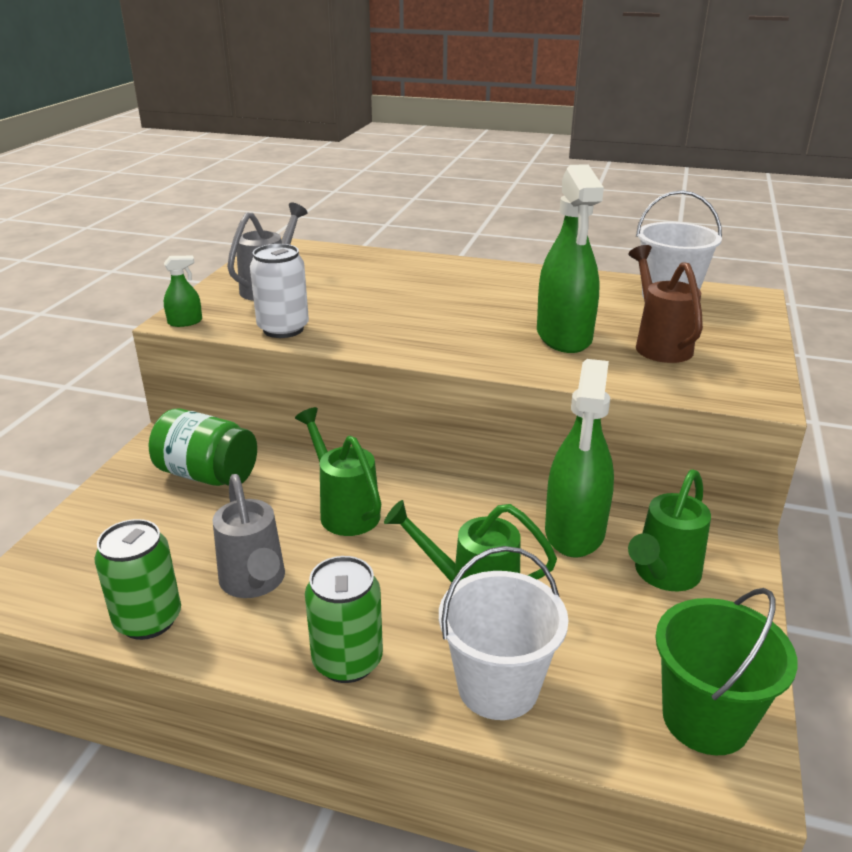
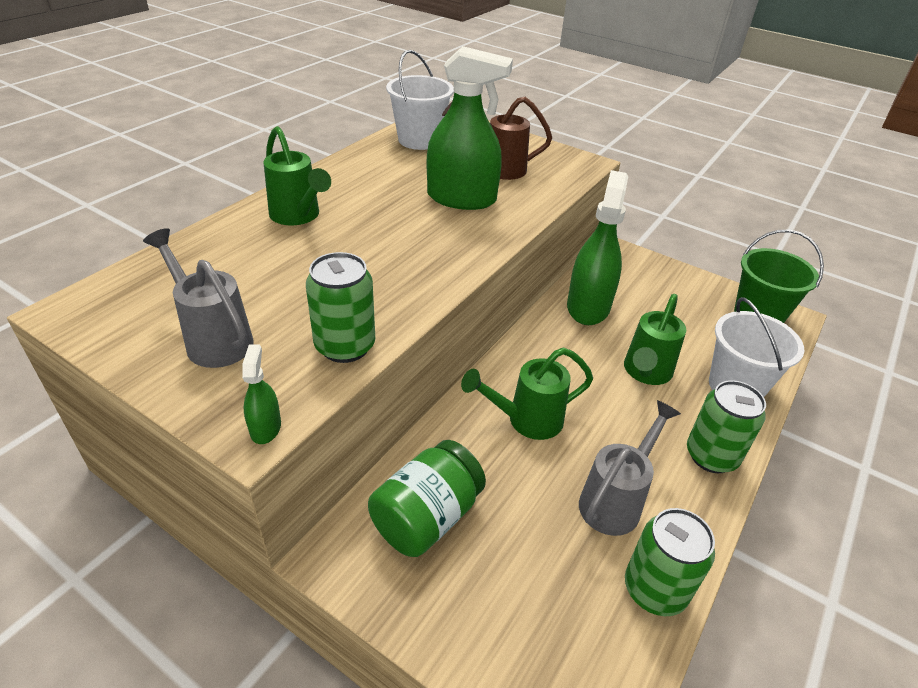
camera: 75 degrees left, 10 degrees up
(254, 584) = (615, 500): grey watering can -> grey watering can turned 45 degrees counterclockwise
(283, 329) = (345, 346): white can -> green can
(575, 531) = (588, 306): green spray bottle -> green spray bottle turned 105 degrees counterclockwise
(662, 576) = (641, 288): green watering can -> green watering can (298, 217)

